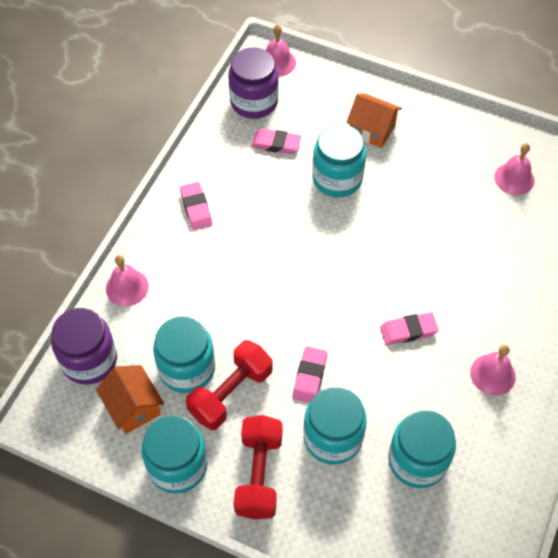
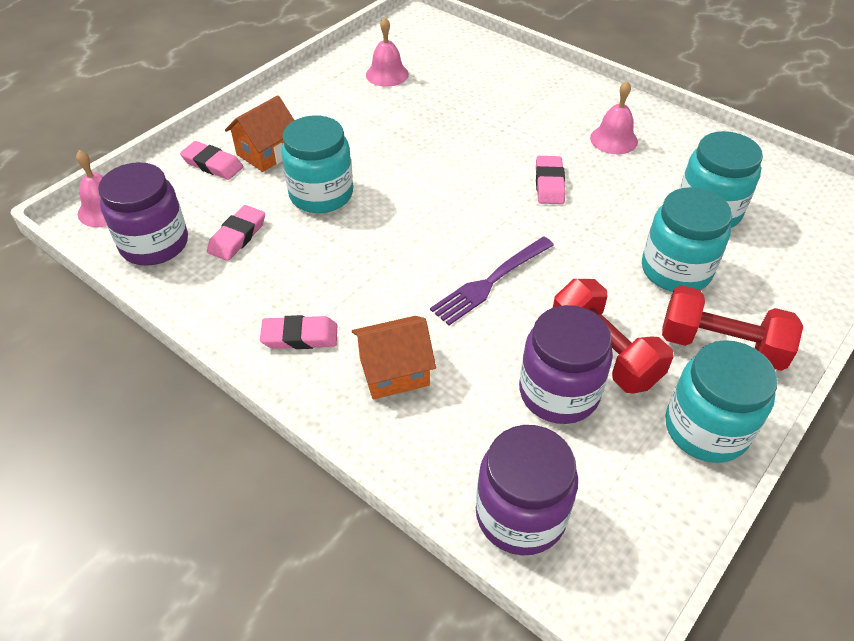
camera: 75 degrees left, 10 degrees down
(127, 287) = (404, 443): pink bell -> none
(133, 407) = (610, 467): orange house -> orange house (394, 371)
(187, 368) = (558, 392): turquoise jar -> purple jar
(278, 308) = (490, 282): none -> purple fork
(309, 376) = (593, 273): pink eraser -> pink eraser (212, 164)

